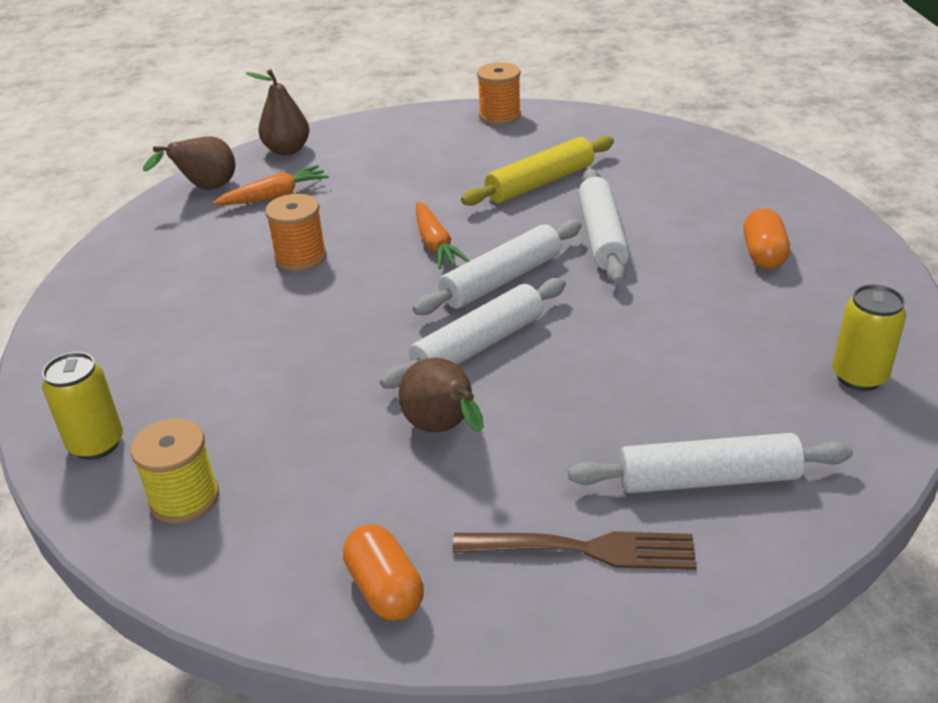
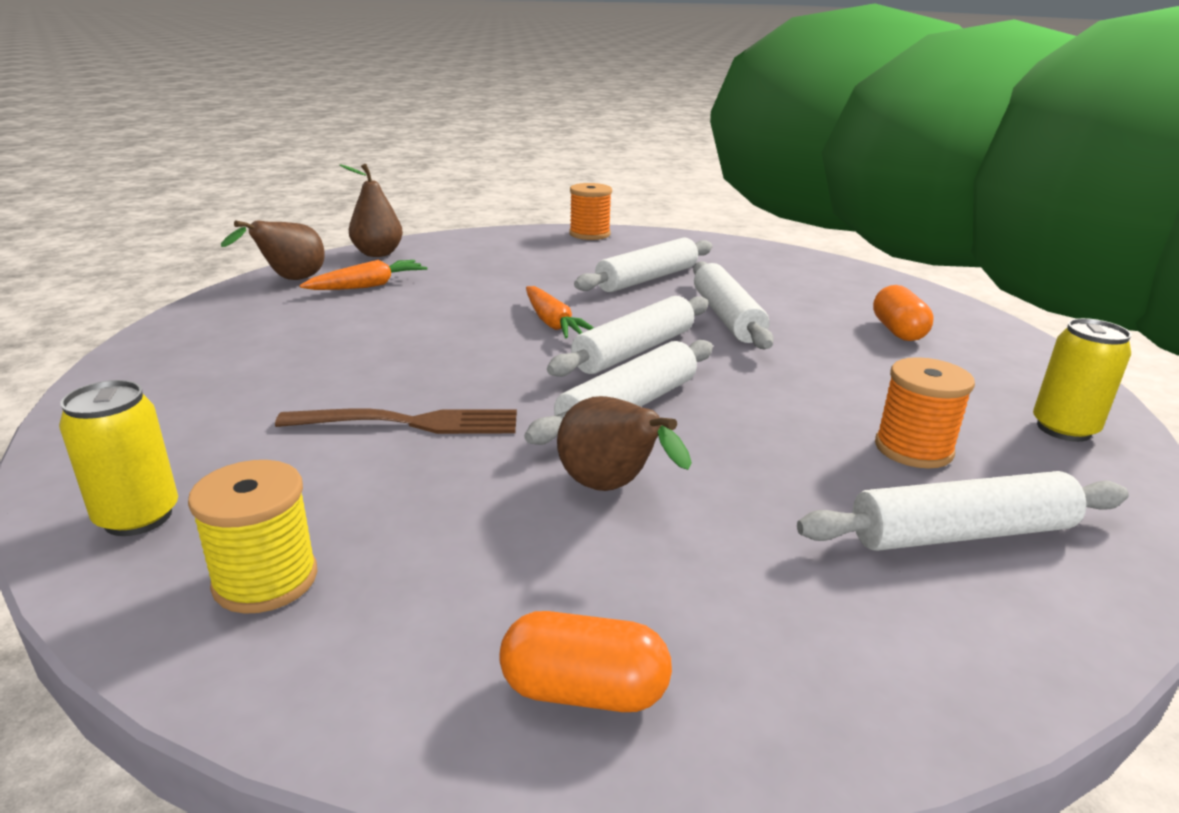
camera: 10 degrees left, 10 degrees down
(300, 257) = (403, 333): orange spool -> orange spool (913, 449)
(385, 589) = (584, 691): orange capsule -> orange capsule turned 45 degrees counterclockwise
(540, 183) = (647, 279): yellow rolling pin -> white rolling pin
(584, 549) = (848, 622): brown fork -> brown fork (410, 423)

